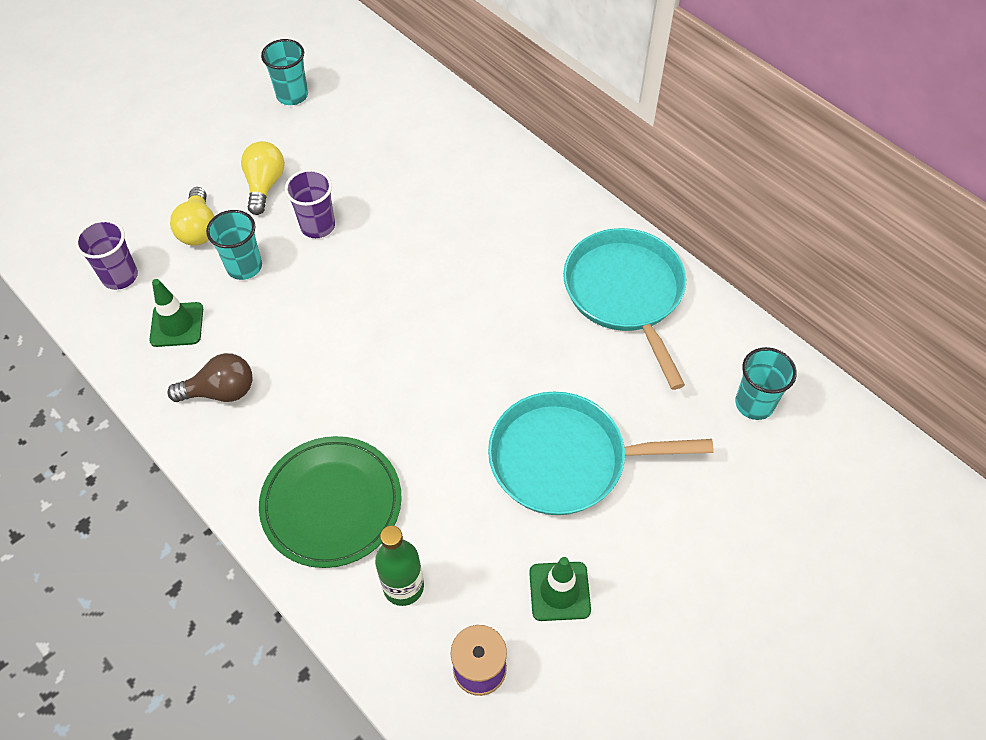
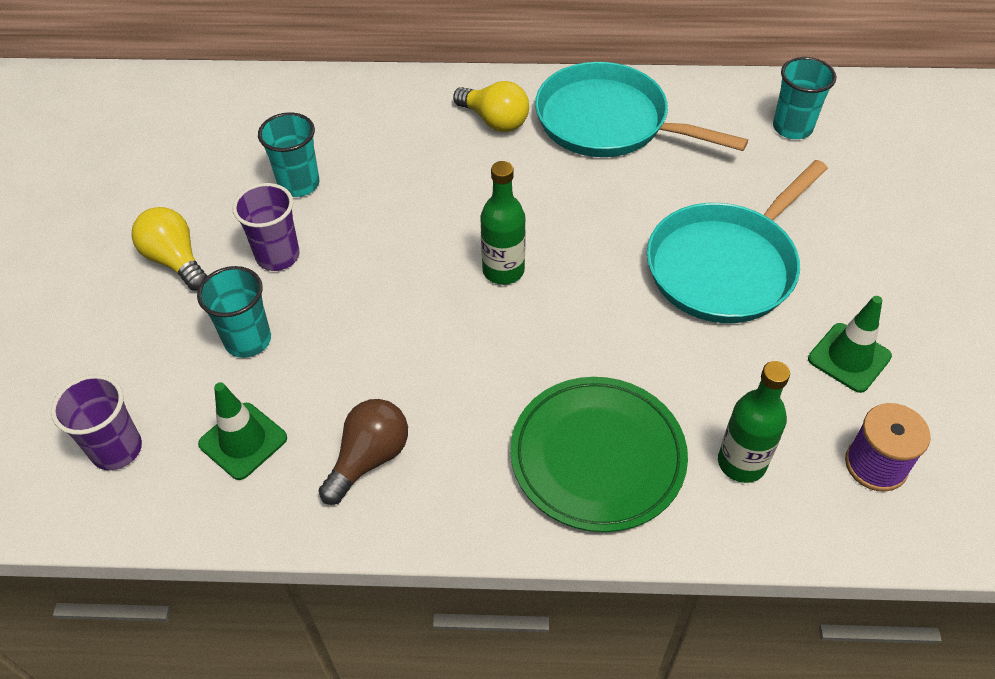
camera: 45 degrees left, 5 degrees down
(199, 229) = (152, 344): yellow light bulb -> yellow light bulb (495, 121)
(292, 95) = (103, 171): turquoise cup -> turquoise cup (299, 184)
(426, 342) = (503, 270): none -> green bottle

